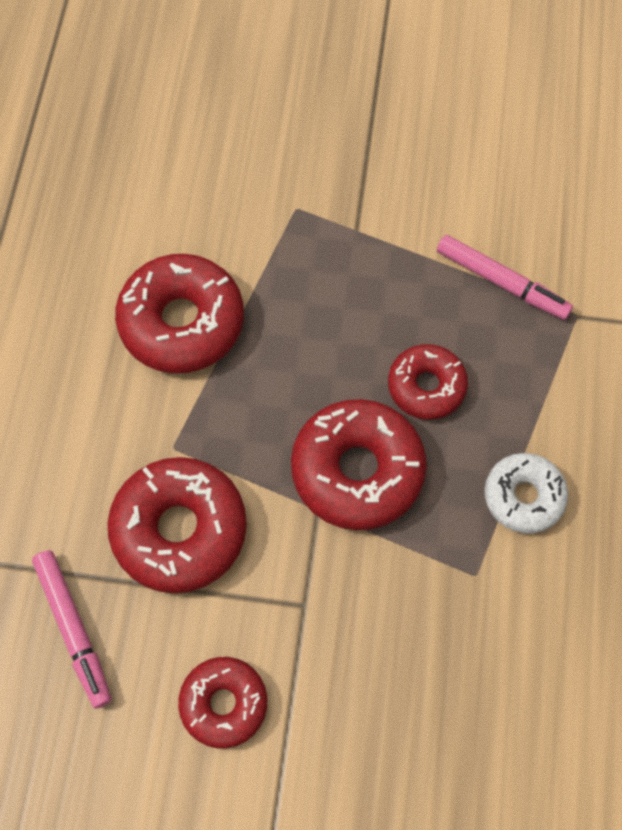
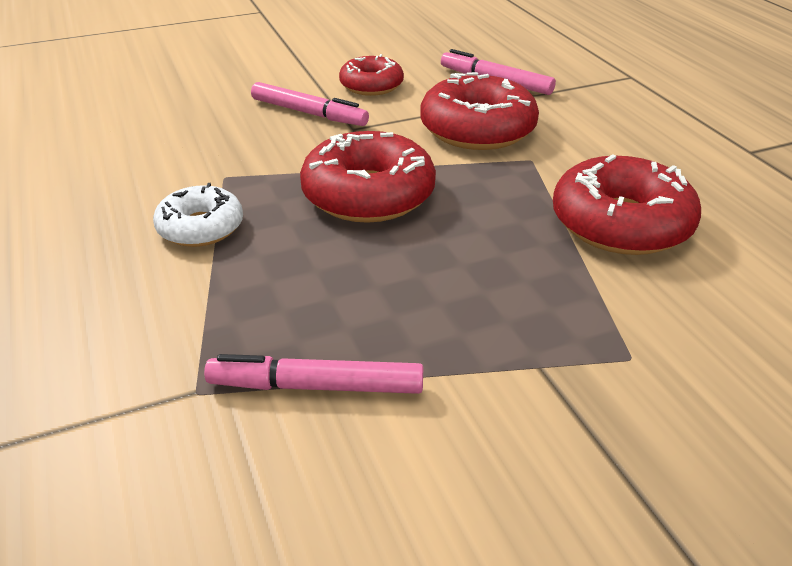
camera: 150 degrees right, 30 degrees down
(333, 668) = (309, 113): none -> pink marker
(426, 386) = (345, 264): red donut -> none

